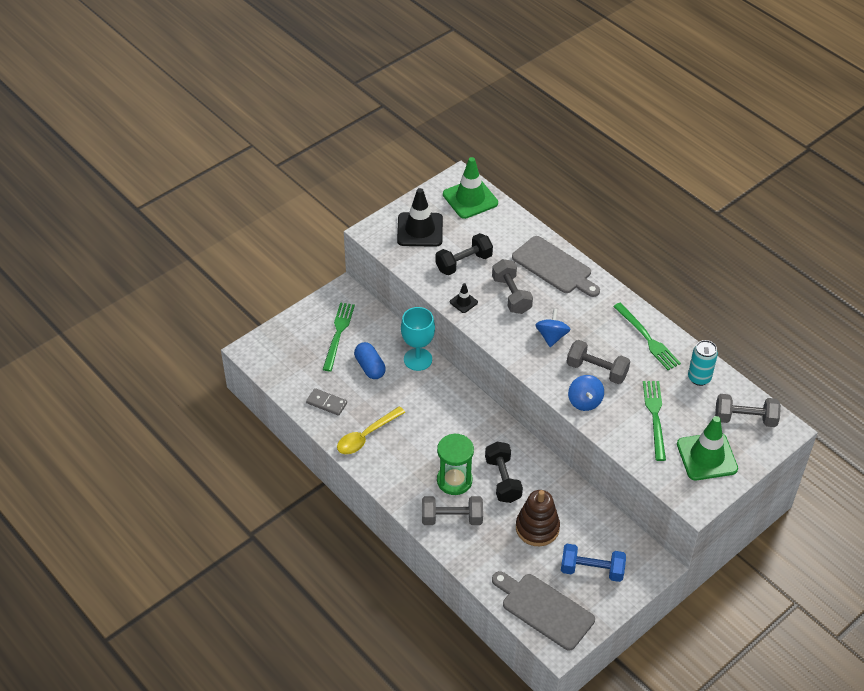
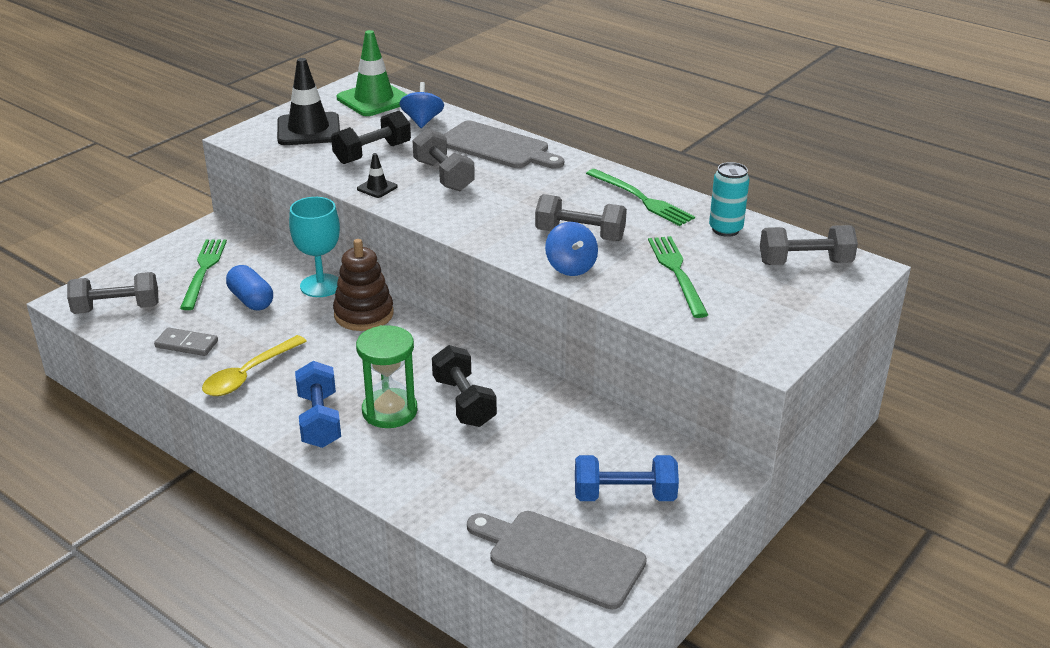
camera: 10 degrees left, 15 degrees down
(409, 482) = (319, 420): none -> blue dumbbell
(452, 518) = (391, 457): grey dumbbell -> grey dumbbell (117, 309)
(537, 528) = (527, 453): brown stacking toy -> brown stacking toy (364, 314)
(551, 336) = (508, 209): blue spinning top -> blue spinning top (422, 121)
(707, 456) = (766, 306): green traffic cone -> none

